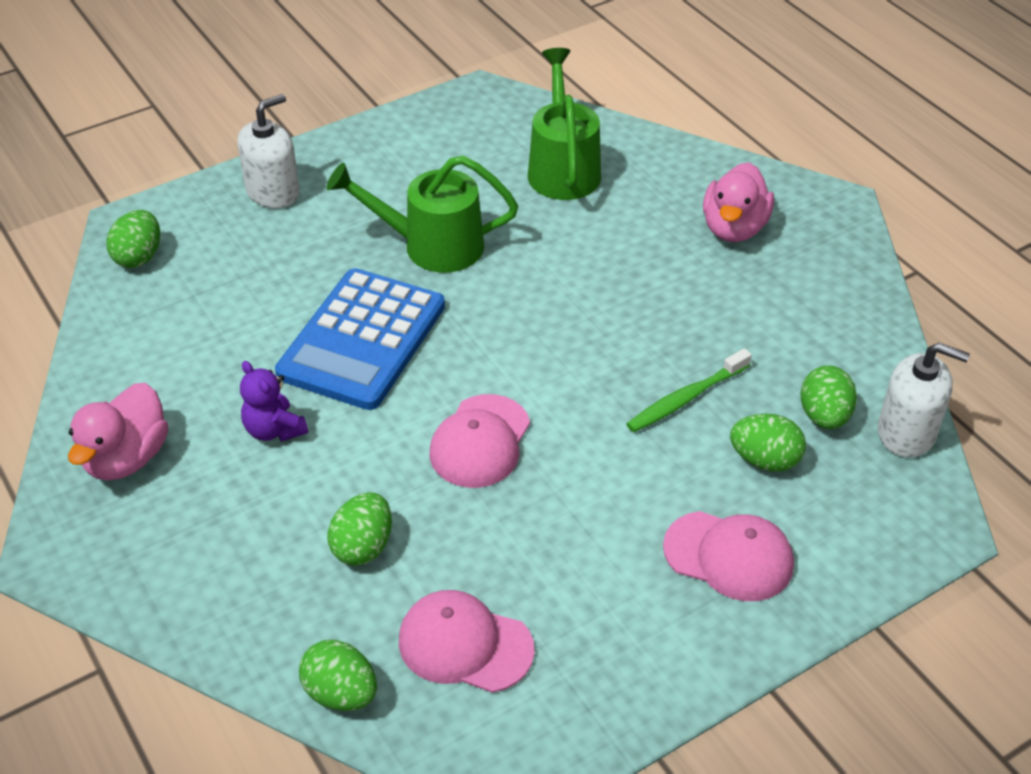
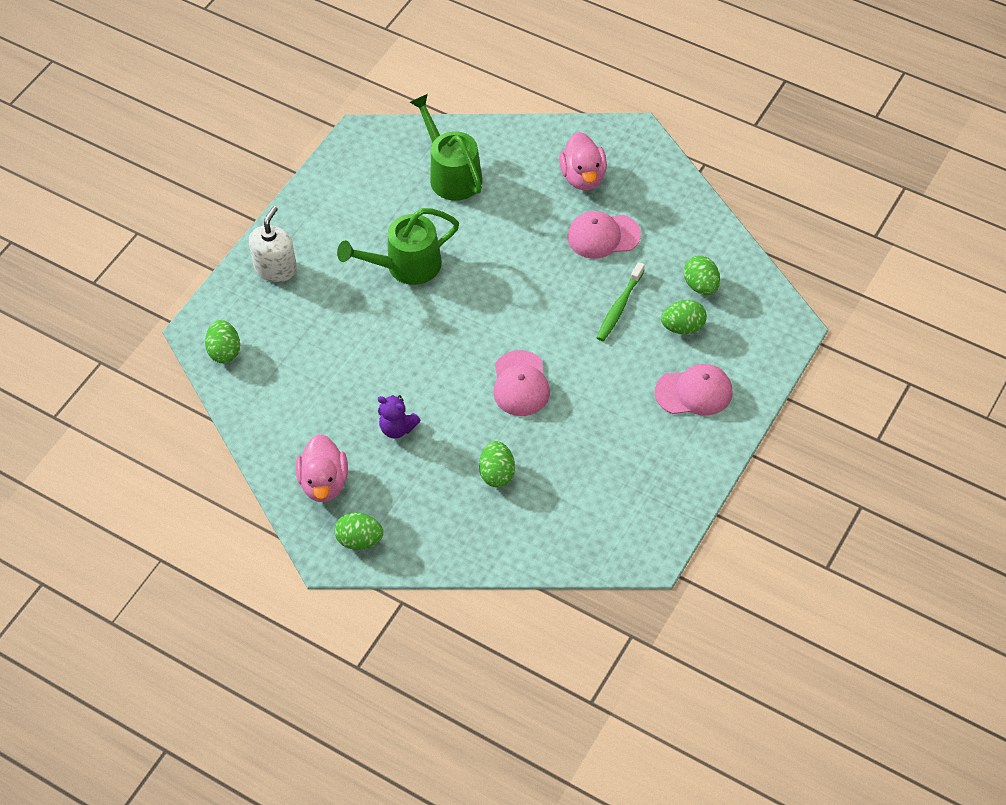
camera: 25 degrees left, 10 degrees up
(341, 693) = (540, 555): green egg -> green egg (360, 540)
(362, 340) = (408, 349): blue calculator -> none
(465, 644) = (587, 502): pink cap -> pink cap (603, 236)
(906, 433) = (750, 277): white soap dispenser -> none

